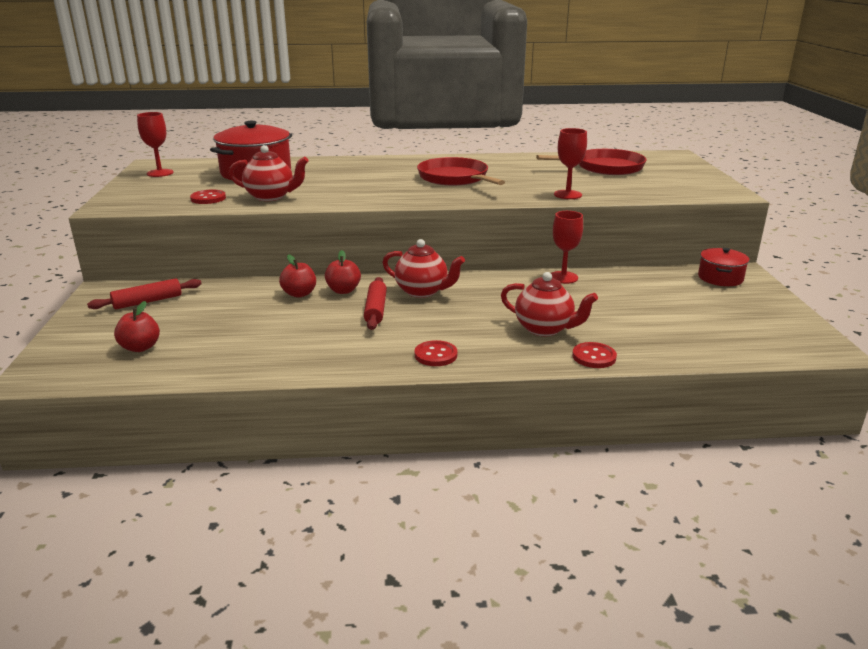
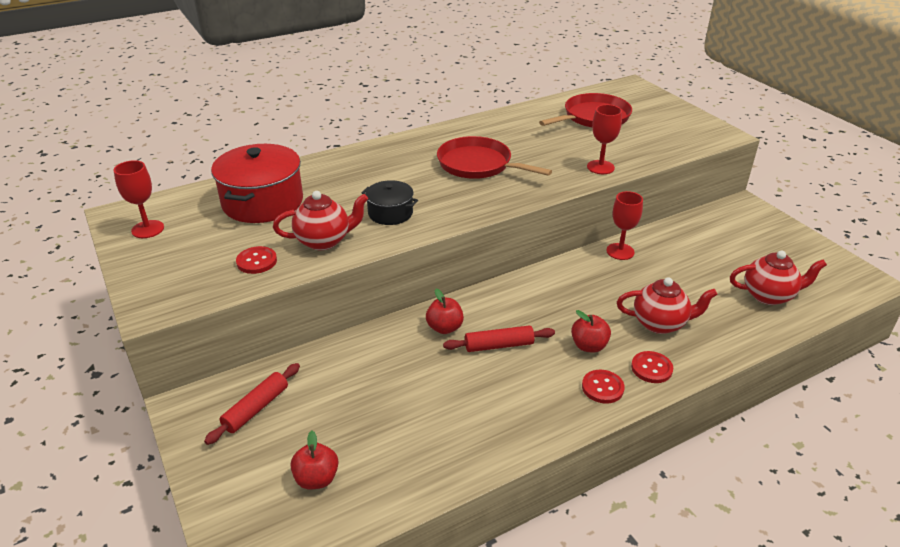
camera: 25 degrees left, 10 degrees up
(299, 294) = (406, 346): red apple -> red apple (589, 346)
(343, 191) = (390, 213): none -> black pot
(375, 310) = (499, 345): red rolling pin -> red rolling pin turned 75 degrees counterclockwise
(422, 291) = (518, 307): red teapot -> red teapot (769, 295)
(594, 357) = (724, 345): red button -> red button (651, 368)
(720, 278) = (737, 217): red pot -> none

